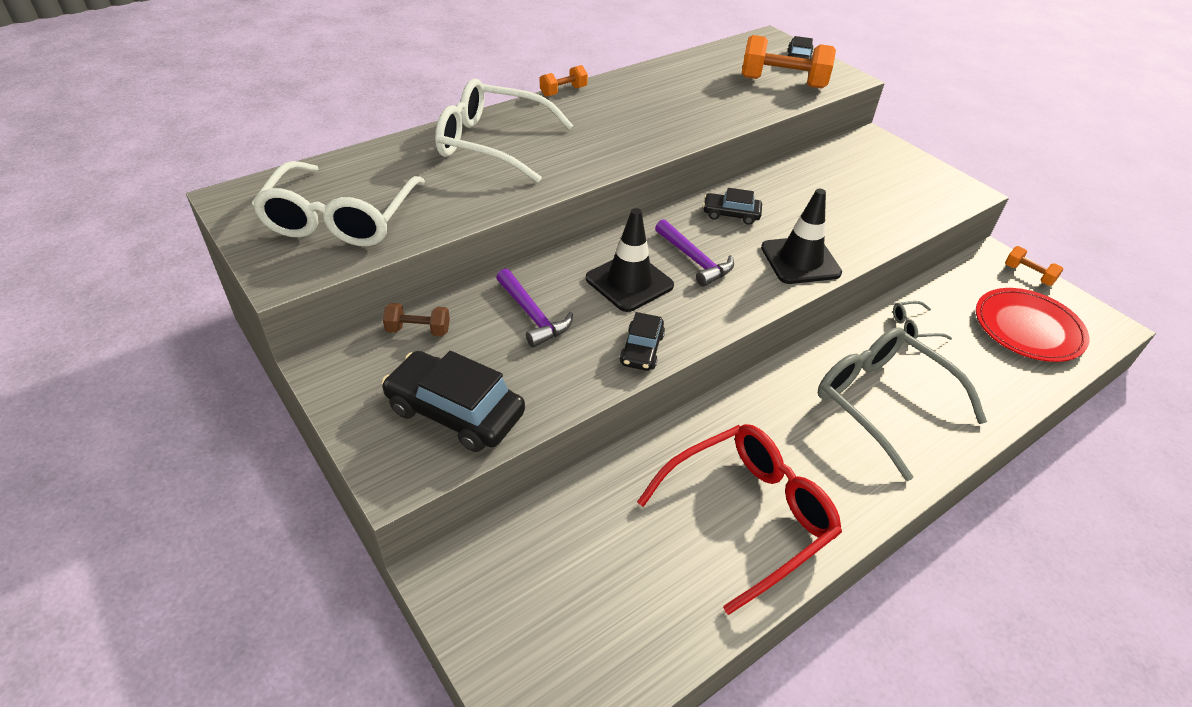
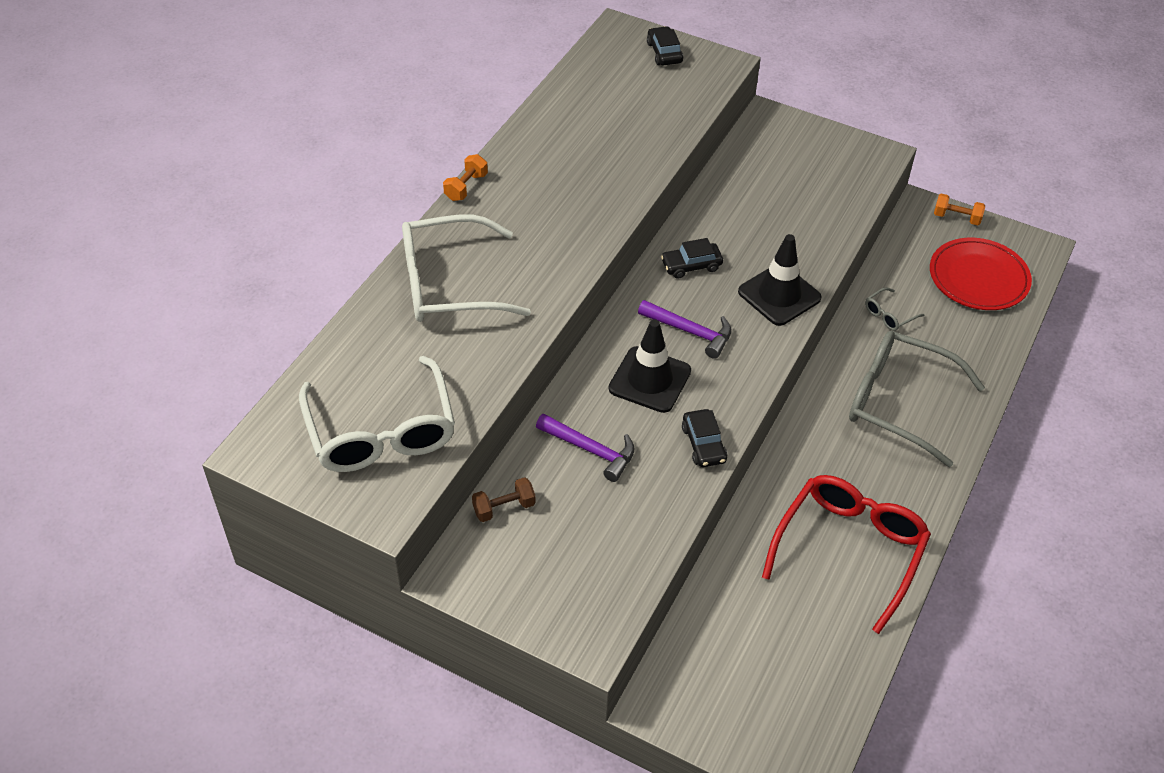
camera: 25 degrees left, 5 degrees up
(455, 412) = (594, 569): black car -> none
(782, 82) = (668, 93): orange dumbbell -> none

